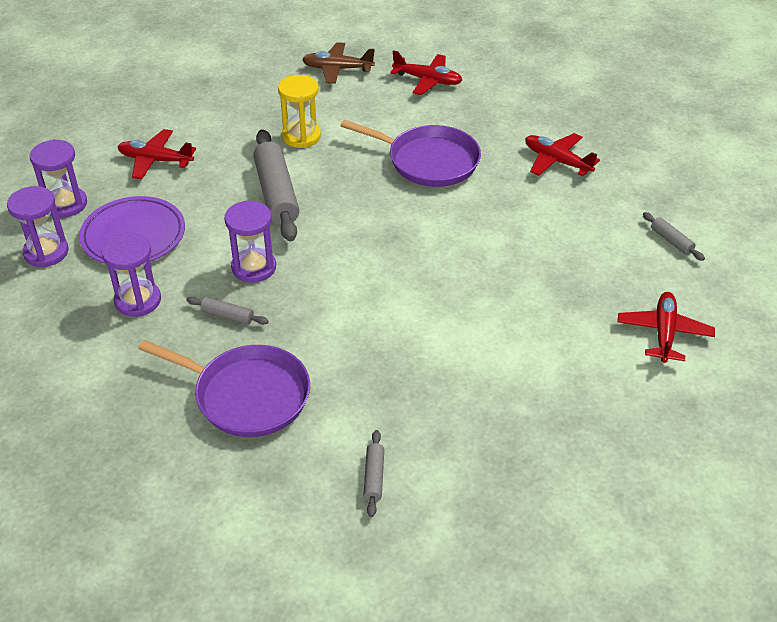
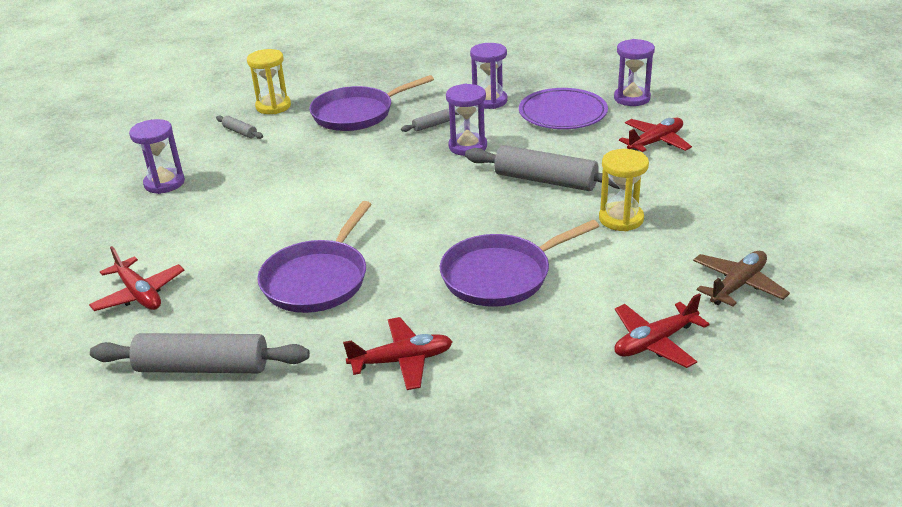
camera: 130 degrees right, 10 degrees down
(46, 252) = (580, 83): purple hourglass -> purple hourglass (164, 183)
(288, 493) = (273, 106): none -> yellow hourglass
(532, 244) = (317, 279): none -> purple pan
(671, 241) = (203, 367): grey rolling pin -> grey rolling pin, size x2.17

